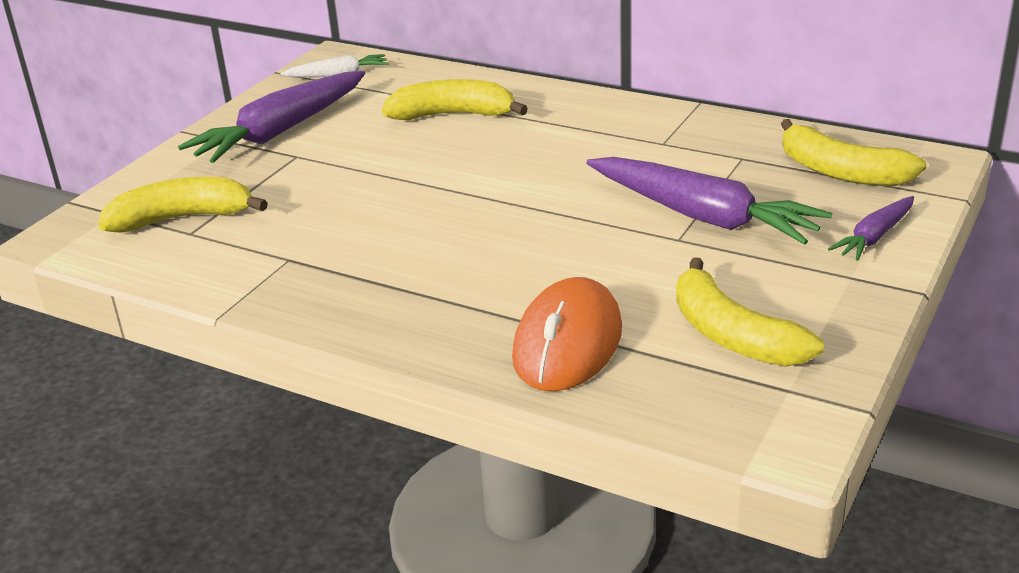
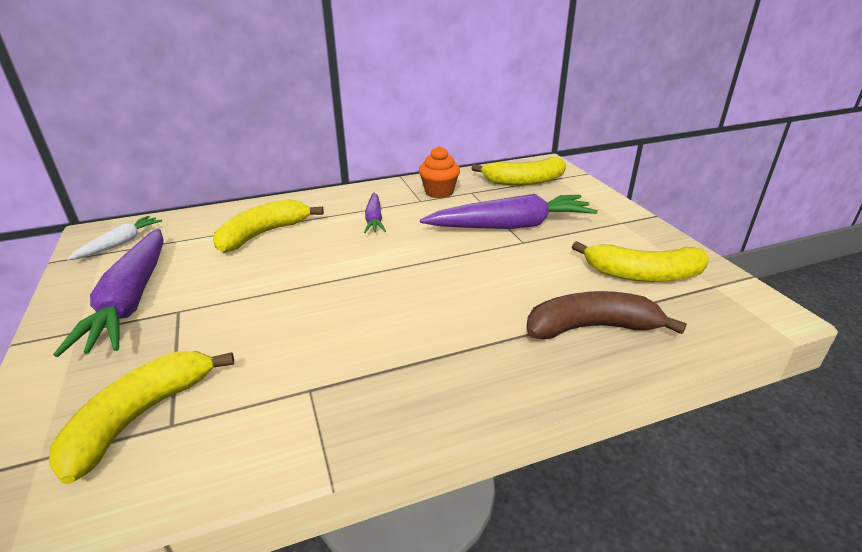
camera: 50 degrees left, 0 degrees up
(568, 344) = (591, 327): orange mouse -> brown banana
(703, 142) = (439, 192): none -> orange cupcake
(874, 237) = (593, 202): purple carrot -> purple carrot (374, 219)

